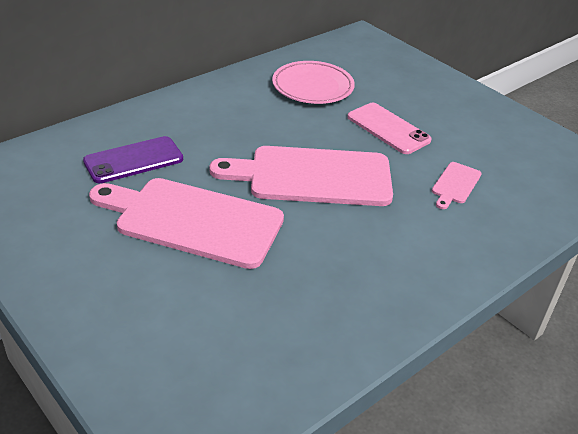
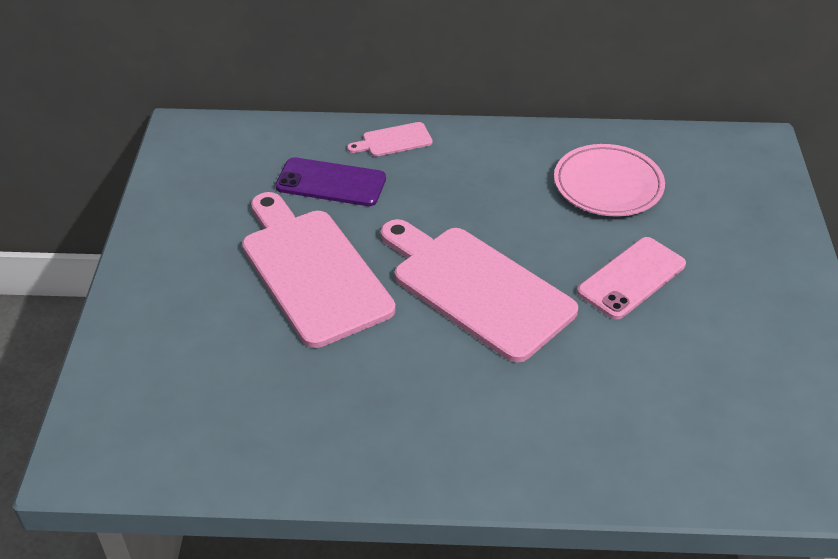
camera: 45 degrees right, 5 degrees up
(388, 129) = (631, 278): pink phone -> pink phone turned 45 degrees clockwise
(455, 184) = (623, 384): pink cutting board -> pink cutting board (394, 140)

